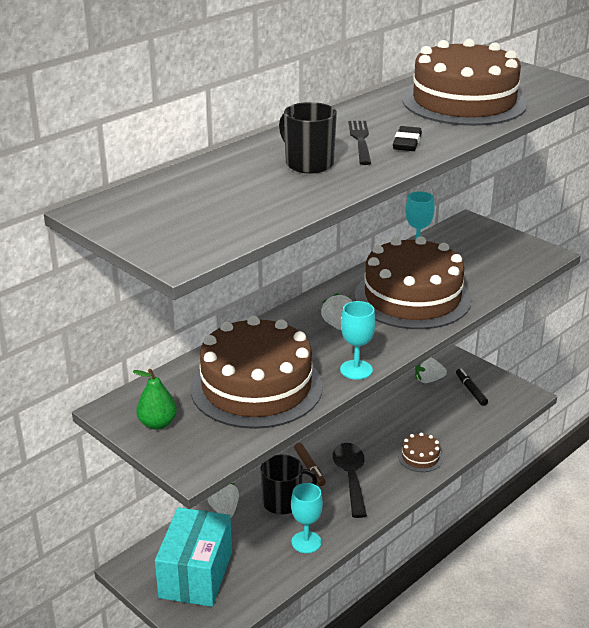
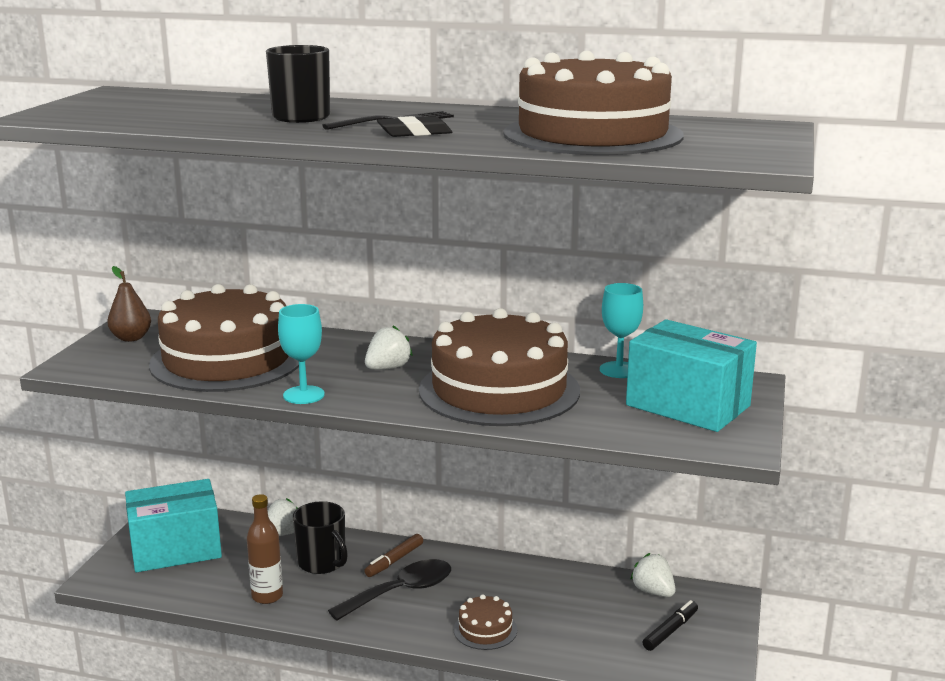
camera: 60 degrees right, 10 degrees down
(157, 424) = (131, 338): green pear -> brown pear
(306, 542) = (267, 596): turquoise goblet -> brown bottle
(485, 249) = (687, 406): none -> turquoise box

